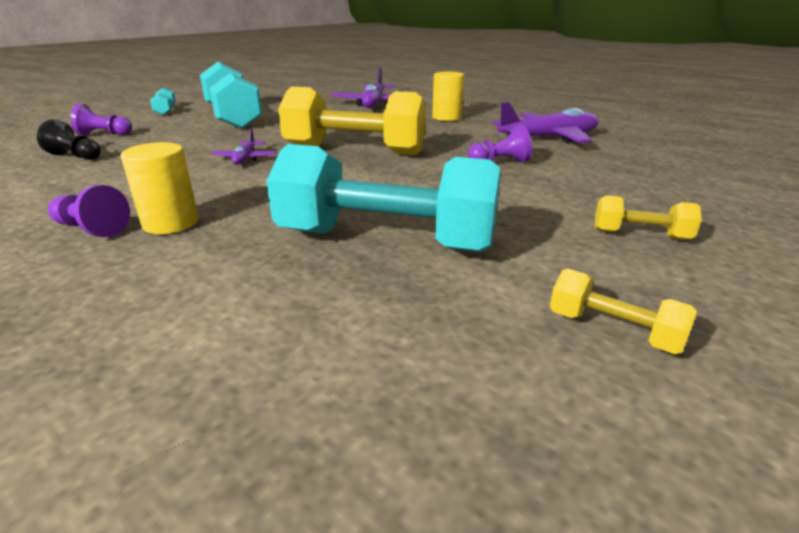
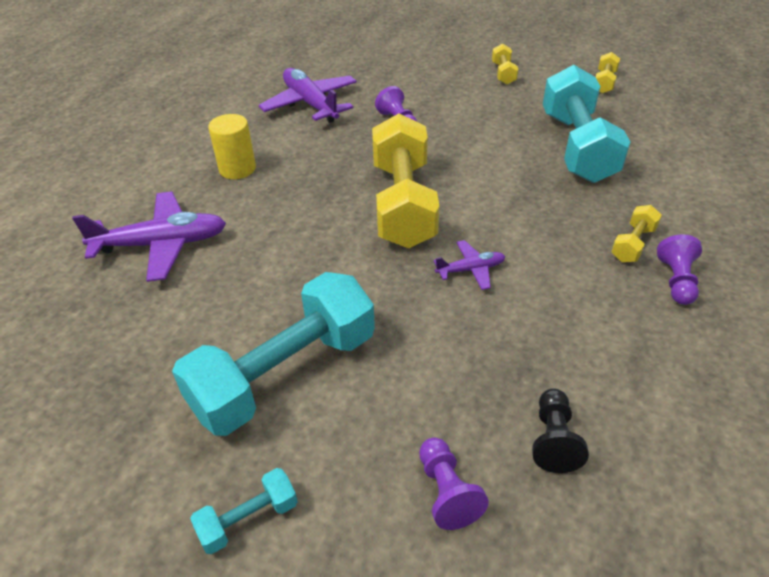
camera: 105 degrees left, 15 degrees up
(171, 223) = (633, 244): yellow cylinder -> yellow dumbbell

